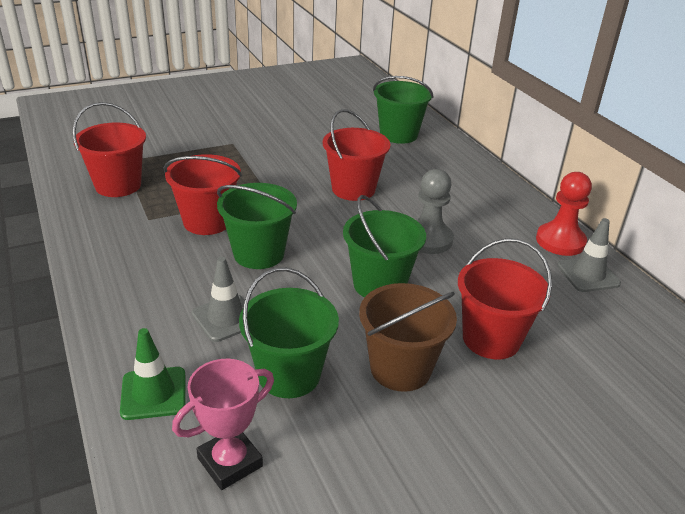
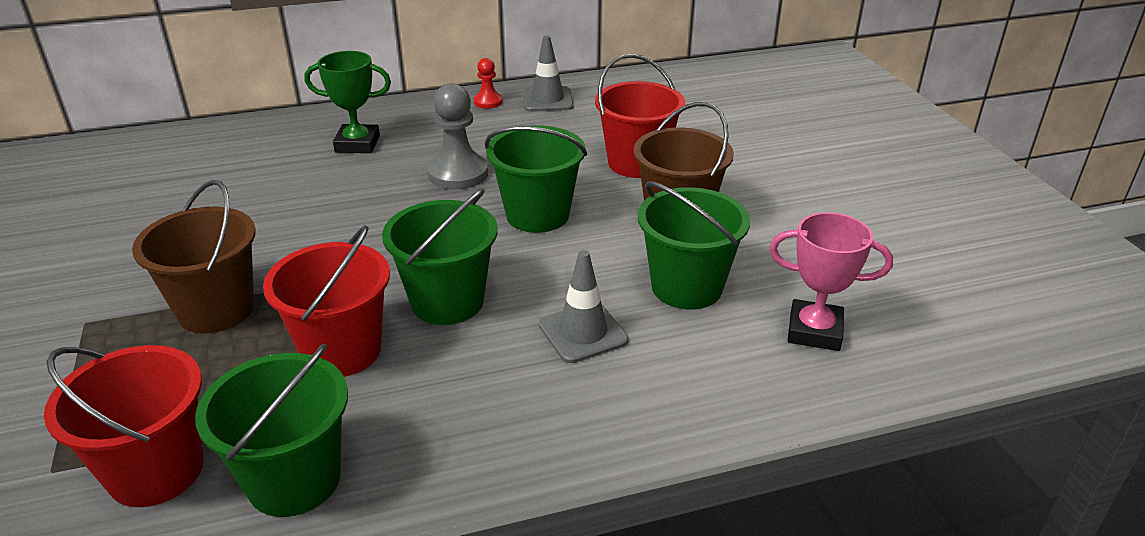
camera: 80 degrees left, 0 degrees up
(153, 393) = (719, 392): green traffic cone -> none
(230, 462) = (814, 331): pink trophy -> pink trophy turned 45 degrees counterclockwise
(245, 176) = (216, 309): none -> brown bucket
(353, 189) = (316, 213): red bucket -> none
(398, 135) = (182, 162): green bucket -> green bucket (294, 480)
(452, 190) = (357, 144): none -> green trophy
(560, 241) = (488, 102): red pawn -> red pawn, size x0.55

